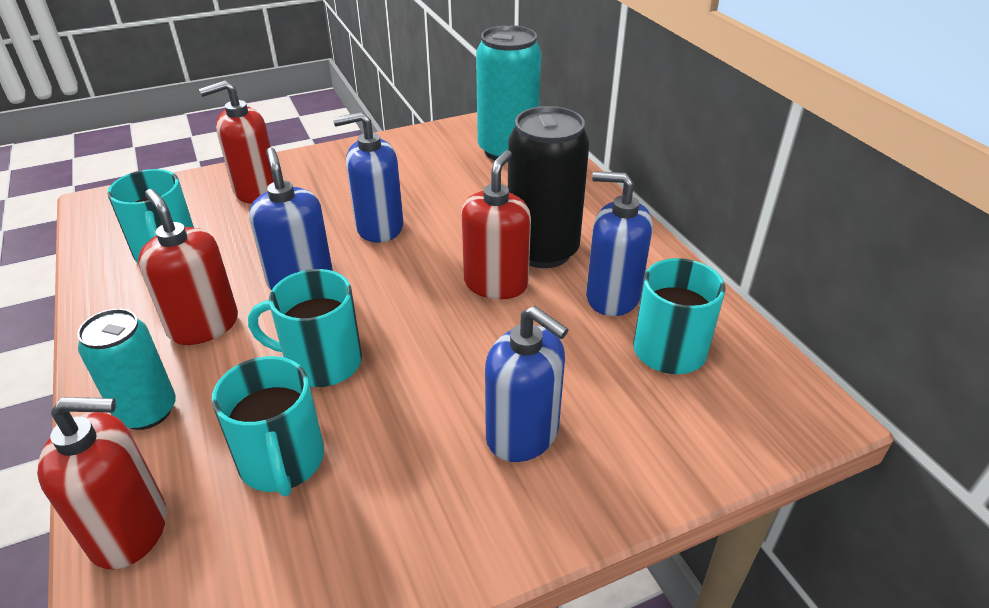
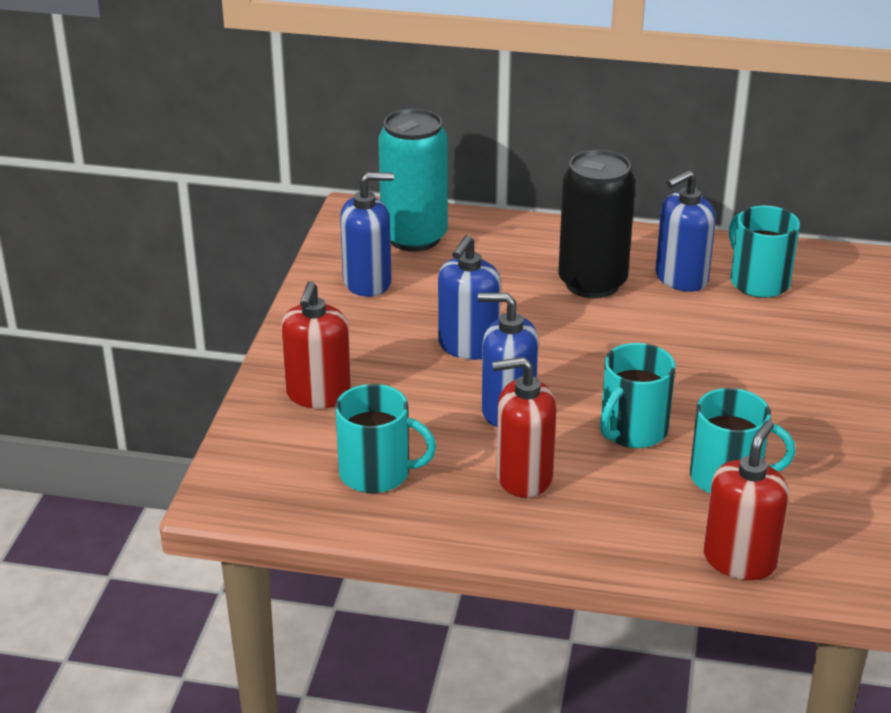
camera: 55 degrees left, 5 degrees down
(147, 411) = (614, 529): turquoise can -> none
(496, 283) = (613, 320): red soap dispenser -> none
(523, 434) = (787, 371): blue soap dispenser -> blue soap dispenser (367, 282)

